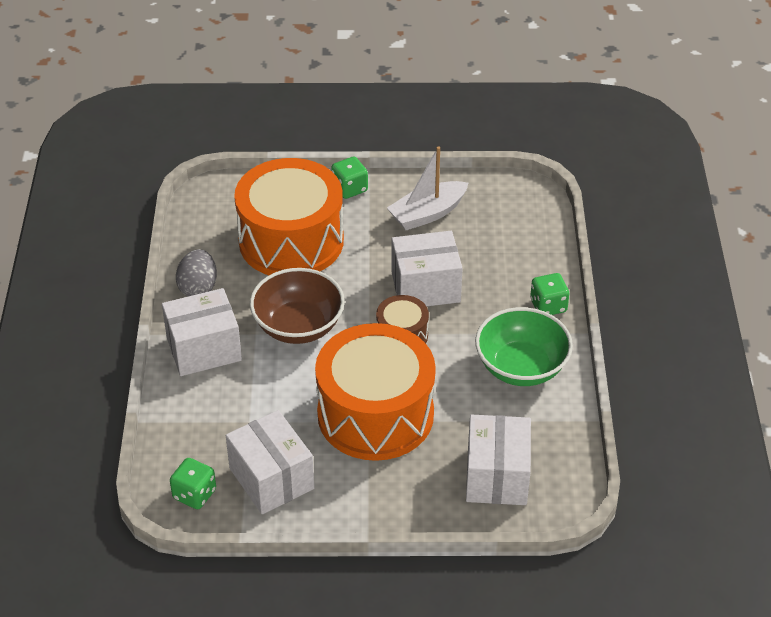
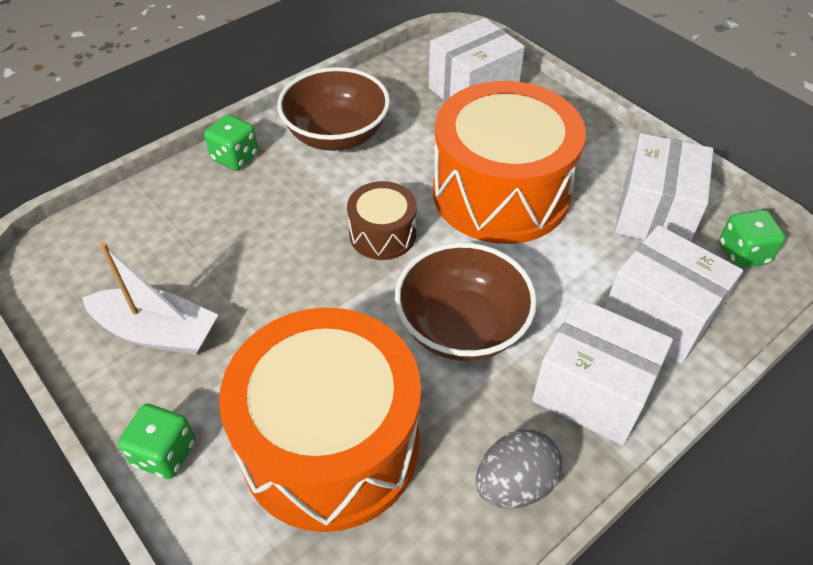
camera: 130 degrees left, 5 degrees up
(425, 287) = (292, 258): white box -> white box (660, 315)
(521, 367) = (336, 135): green bowl -> brown bowl

